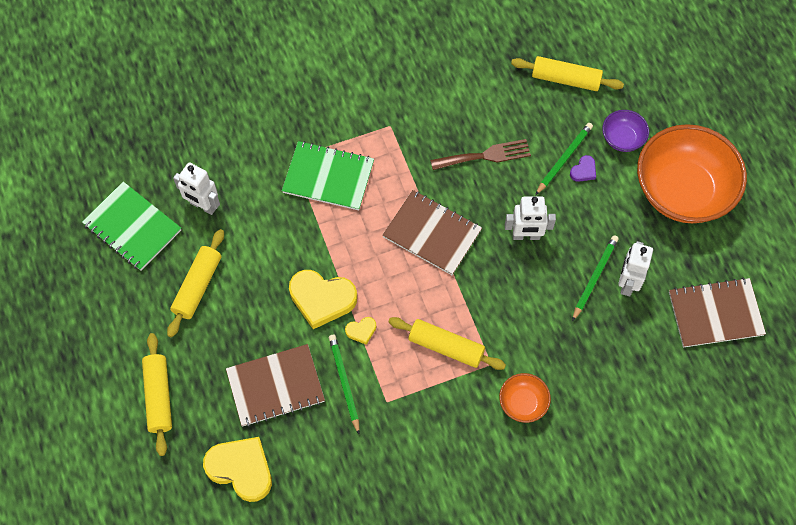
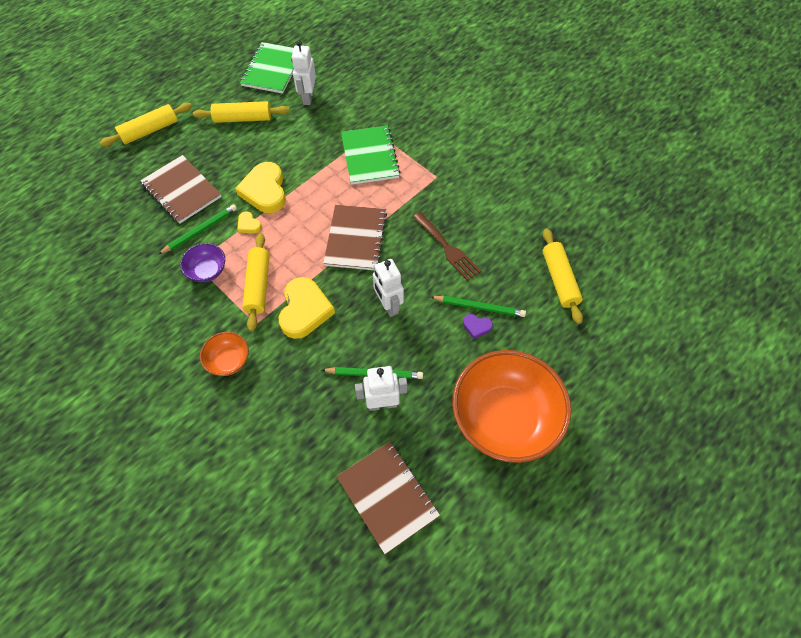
camera: 65 degrees right, 5 degrees down
(241, 469) = (109, 196): yellow heart -> yellow heart (304, 310)
(622, 138) = (528, 346): purple bowl -> purple bowl (207, 271)

